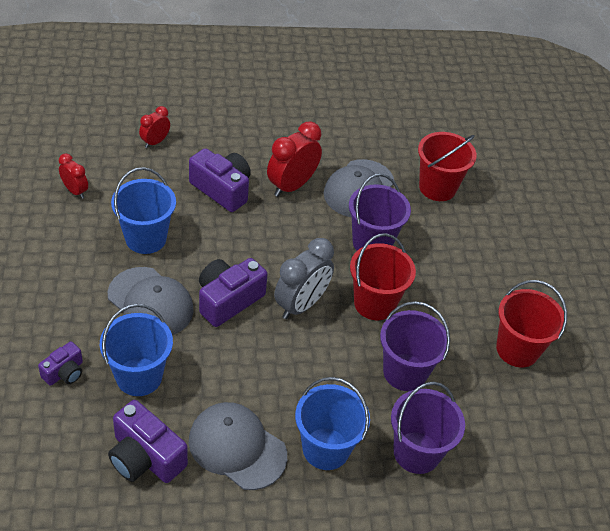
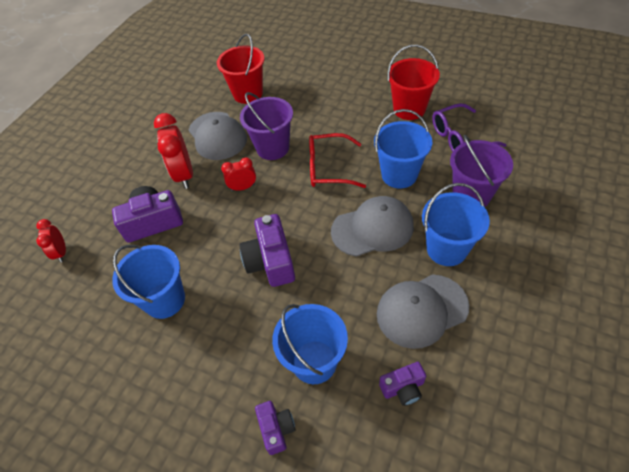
camera: 50 degrees left, 5 degrees up
(75, 191) = (65, 341): red clock -> red clock (243, 187)
(145, 457) = (403, 388): purple camera -> purple camera, size x0.57
(150, 303) = (239, 322): grey cap -> grey cap (372, 228)
(301, 305) = (304, 213): grey clock -> none
(374, 303) = (329, 168): red bucket -> red glasses
(405, 372) = (399, 175): purple bucket -> blue bucket
(502, 417) = (460, 138): none -> purple glasses

